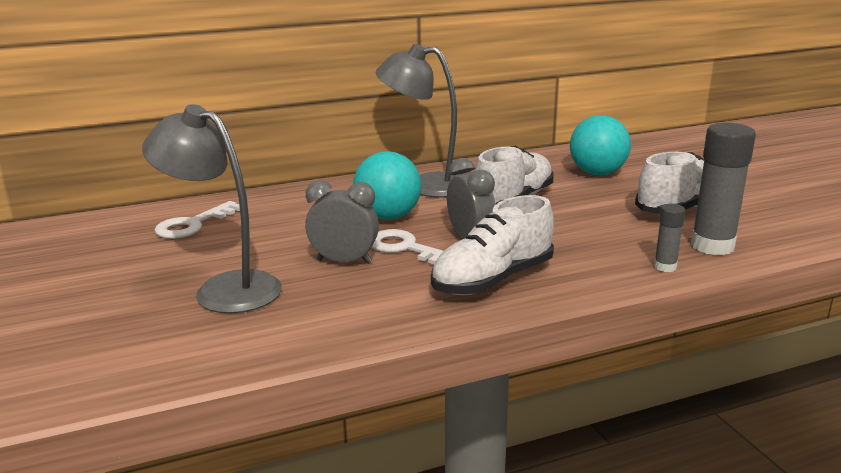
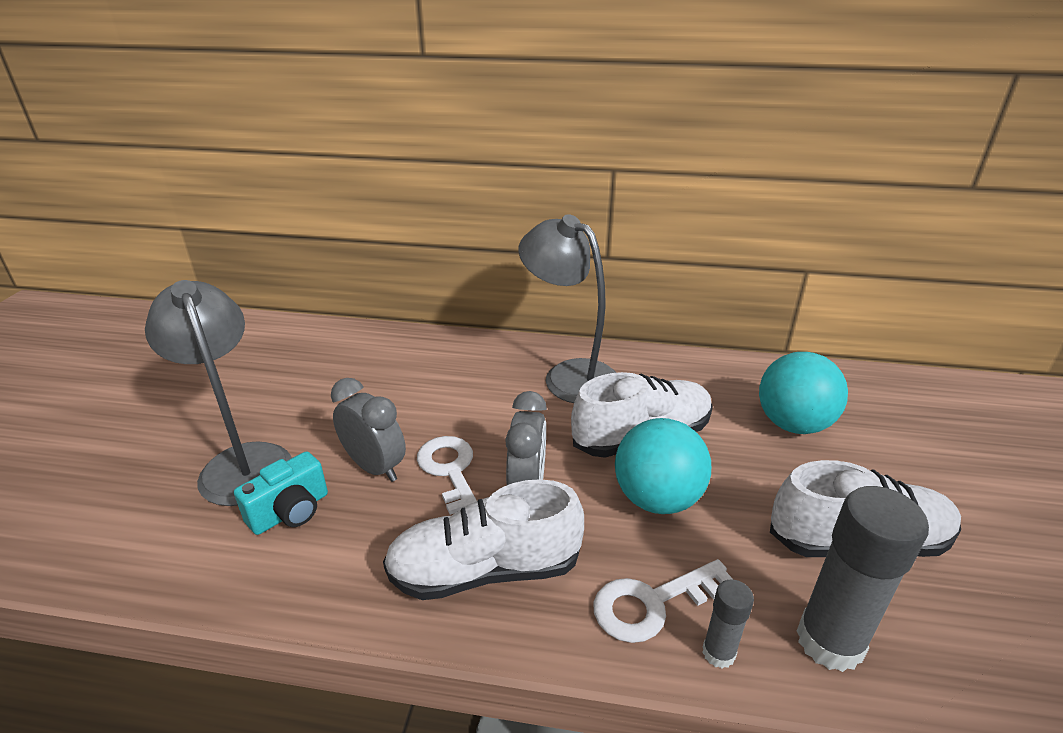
camera: 30 degrees right, 10 degrees up
(193, 224) = (311, 358): white key -> white key (653, 603)
(310, 298) = (290, 512): none -> turquoise camera
(388, 217) = (483, 413): turquoise ball -> turquoise ball (657, 499)

